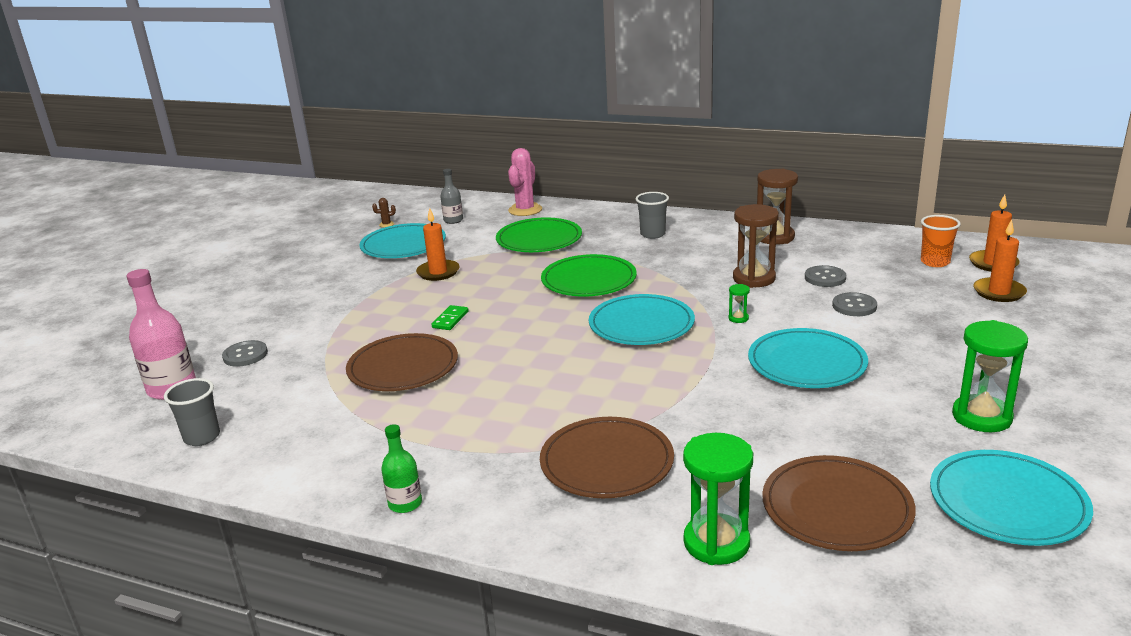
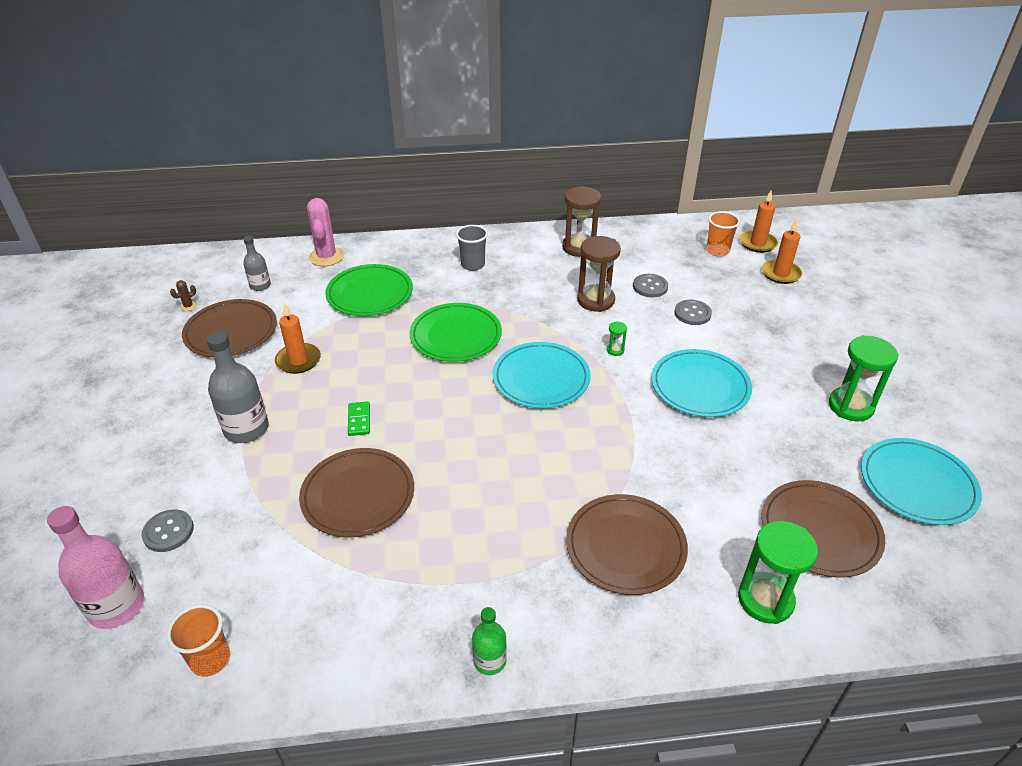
camera: 30 degrees left, 15 degrees up
(202, 437) = (210, 659): grey cup -> orange cup
(358, 307) = (246, 429): none -> grey bottle
(403, 245) = (231, 332): turquoise plate -> brown plate

